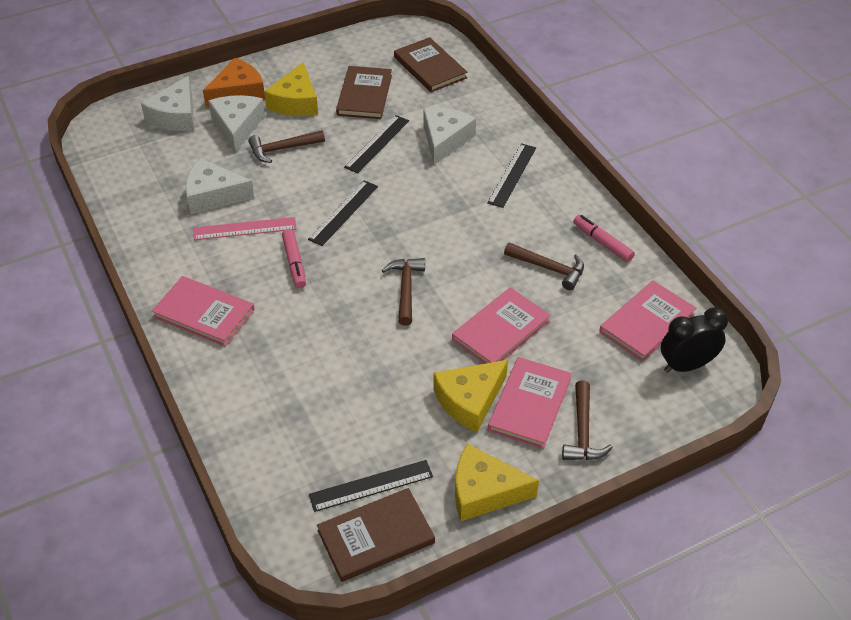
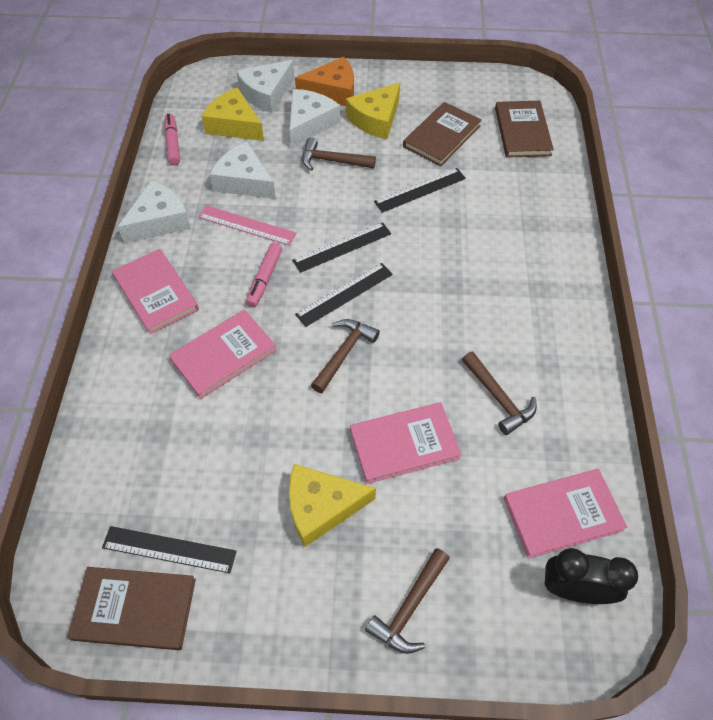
camera: 30 degrees right, 10 degrees up
(445, 140) = (486, 212): white cheese -> white cheese (160, 221)
(484, 491) = (266, 619): yellow cheese -> yellow cheese (234, 125)
(512, 175) = (529, 277): black ruler -> black ruler (344, 294)
(529, 404) = (376, 544): pink book -> pink book (224, 355)
(602, 243) = (574, 395): pink marker -> pink marker (173, 144)

